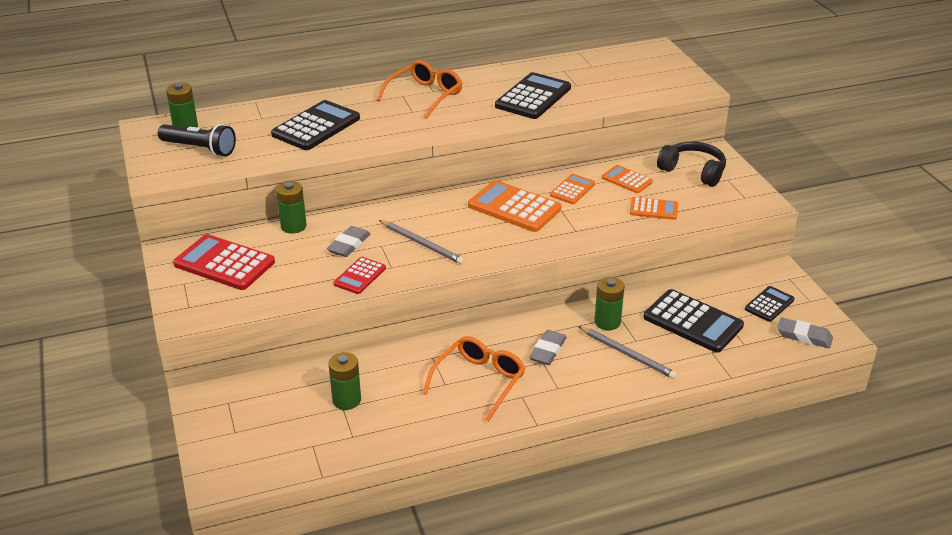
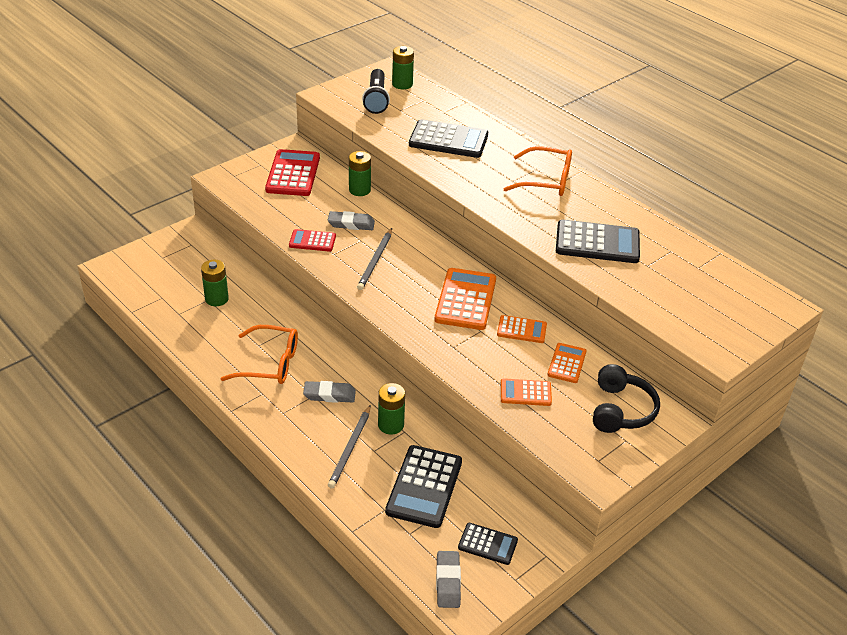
camera: 65 degrees right, 5 degrees up
(653, 209) = (525, 393): orange calculator -> orange calculator turned 105 degrees clockwise

